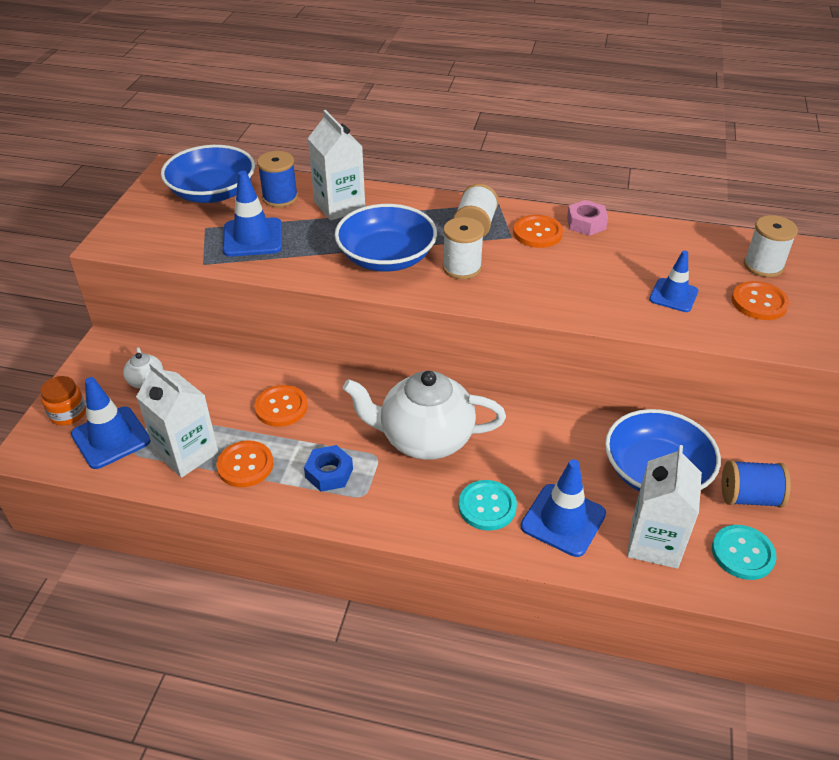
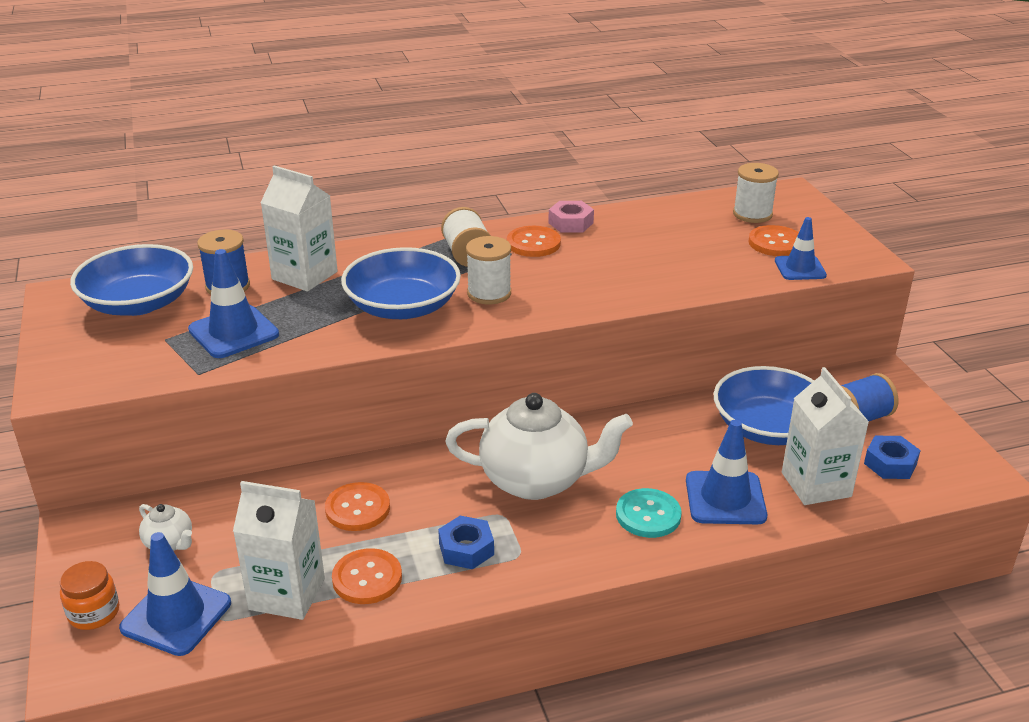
camera: 30 degrees left, 10 degrees down
(425, 438) = (536, 480): white teapot -> white teapot turned 150 degrees counterclockwise
(673, 295) = (702, 259): blue traffic cone -> blue traffic cone (800, 268)
(742, 553) = (890, 463): turquoise button -> blue nut

